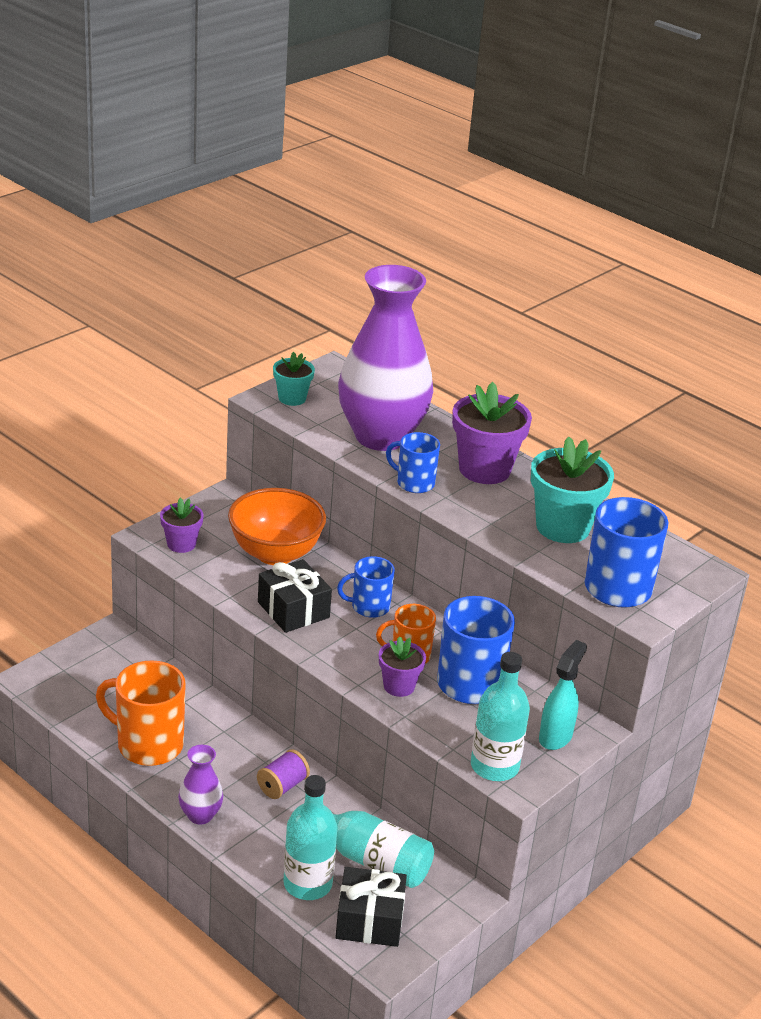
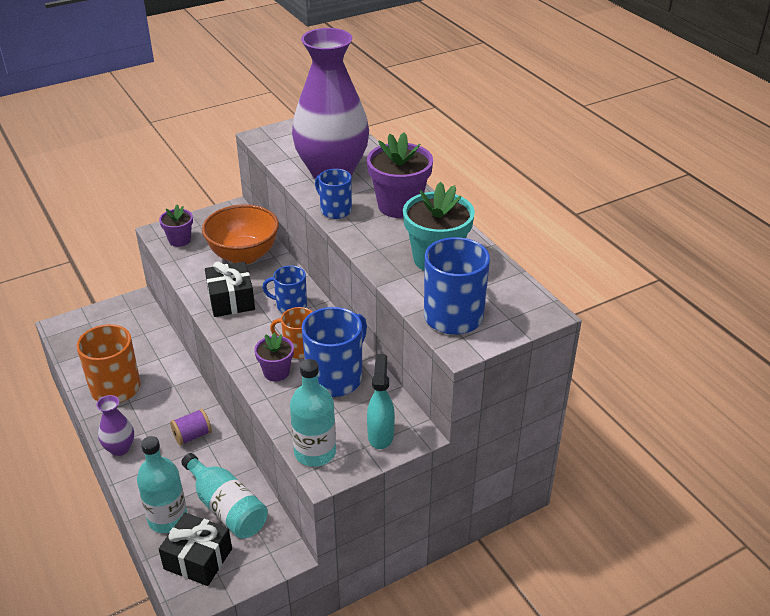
camera: 20 degrees right, 5 degrees up
(292, 398) = (282, 137): turquoise flower pot -> none
(555, 736) = (380, 435): turquoise spray bottle -> turquoise spray bottle turned 45 degrees counterclockwise

